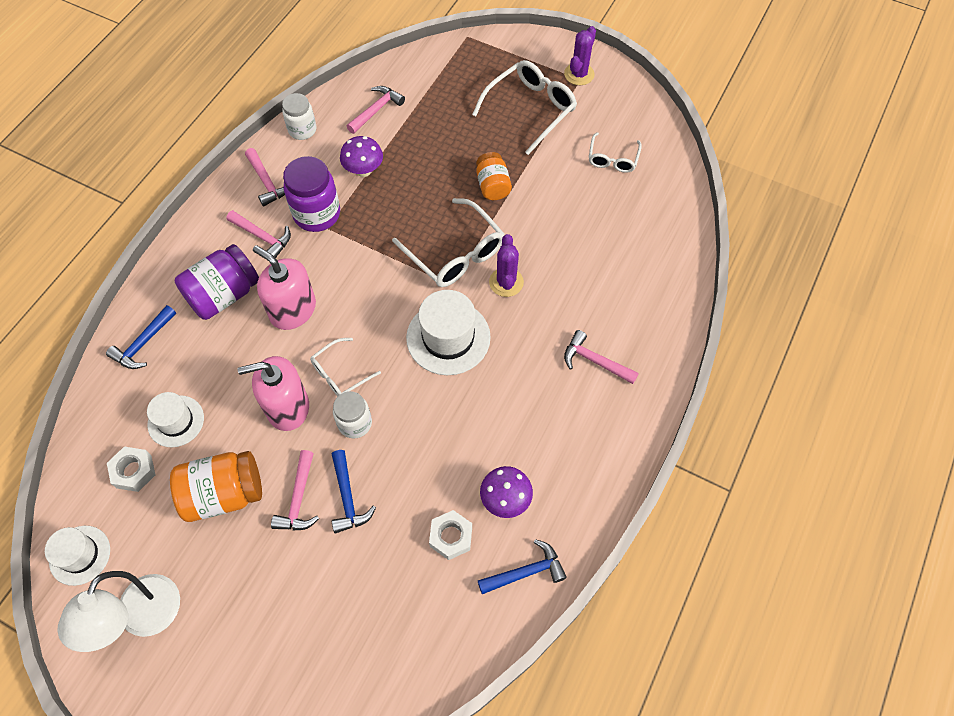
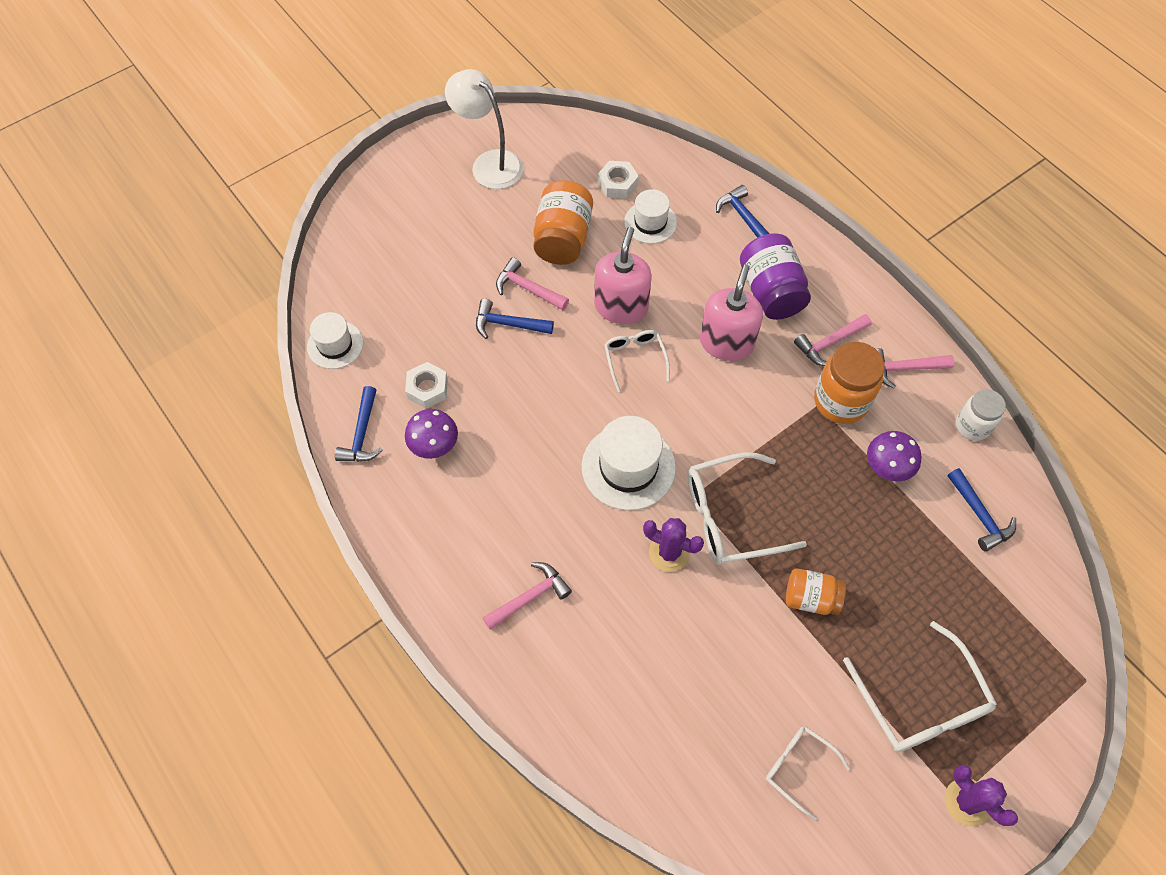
camera: 115 degrees right, 0 degrees up
(80, 555) = (564, 136): white hat -> white hat (335, 345)
(293, 310) = (726, 342): pink soap dispenser -> pink soap dispenser turned 45 degrees counterclockwise
(317, 214) = (840, 401): purple jar -> orange jar
(355, 423) = (576, 353): white jar -> none
(376, 110) = (979, 515): pink hammer -> blue hammer

